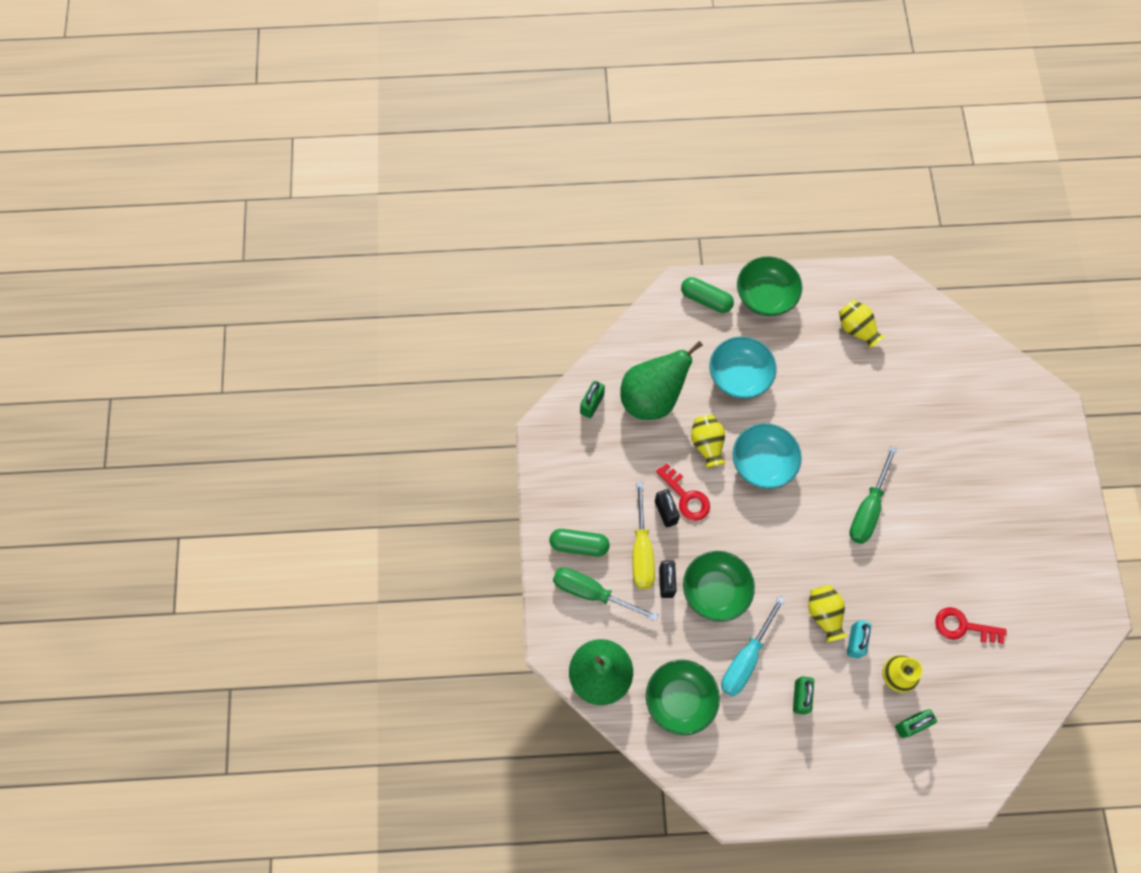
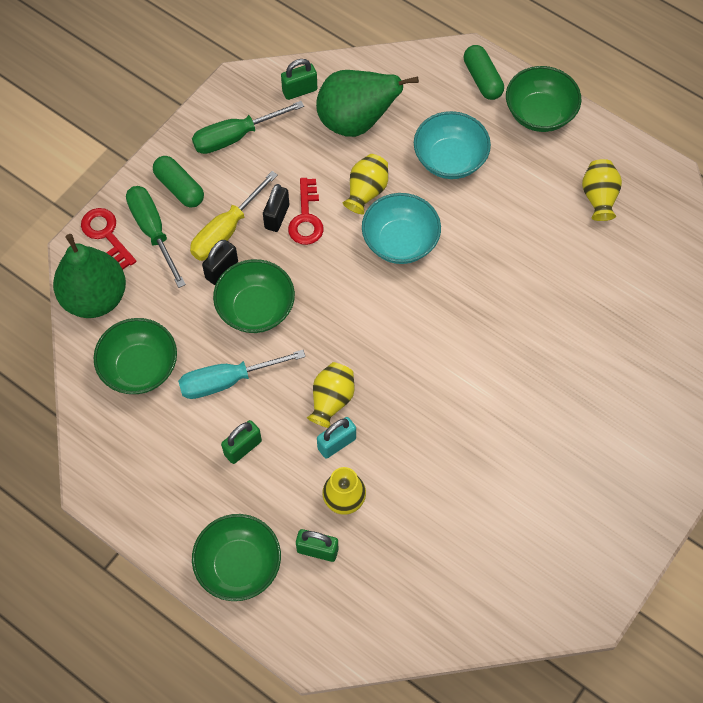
camera: 40 degrees right, 5 degrees down
(868, 509) = (459, 348): green screwdriver -> green screwdriver (235, 137)
(874, 779) = (239, 565): none -> green bowl
(963, 626) = (448, 510): red key -> red key (106, 234)

